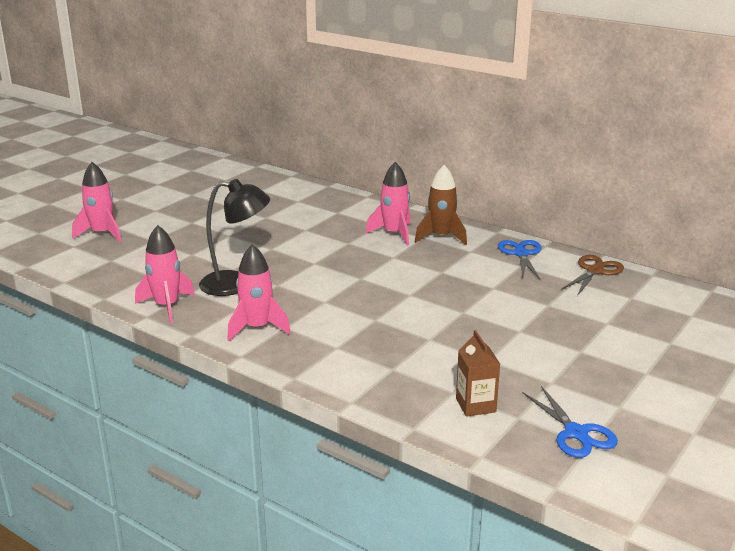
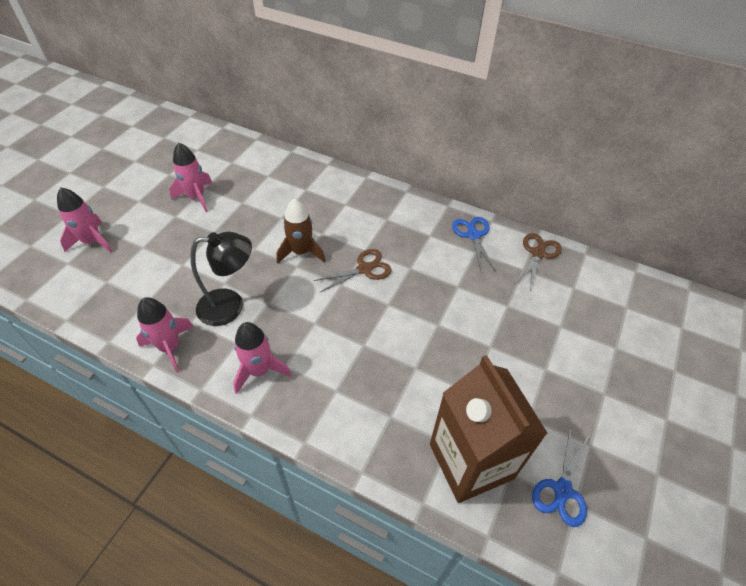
camera: 10 degrees left, 25 degrees up
(389, 269) = (364, 269): none -> brown scissors
(394, 234) = (360, 217): pink rocket -> pink rocket (196, 197)
(441, 237) = (401, 218): brown rocket -> brown rocket (301, 252)
(475, 405) = (471, 461): brown carton -> brown carton, size x2.25
(576, 433) = (562, 490): blue scissors -> blue scissors turned 60 degrees clockwise

